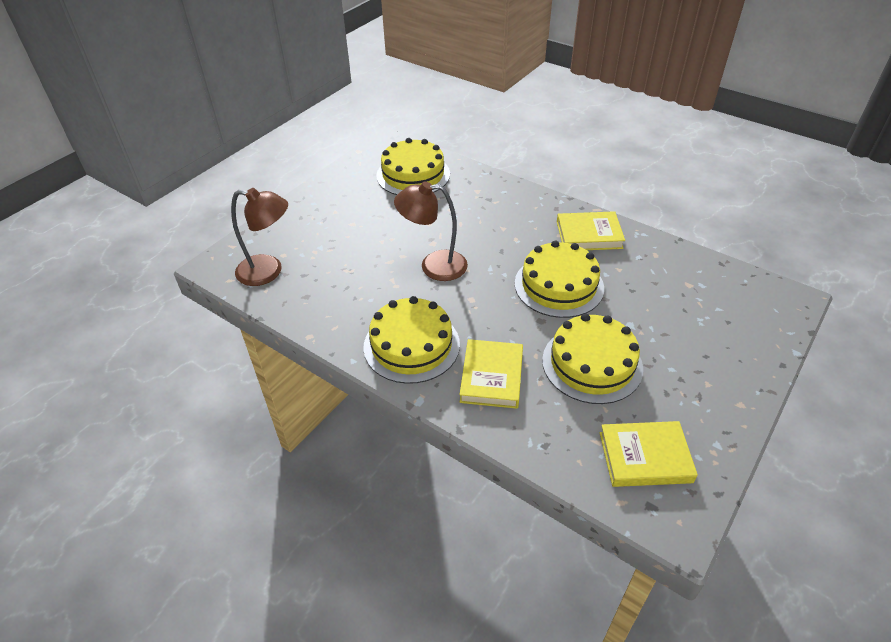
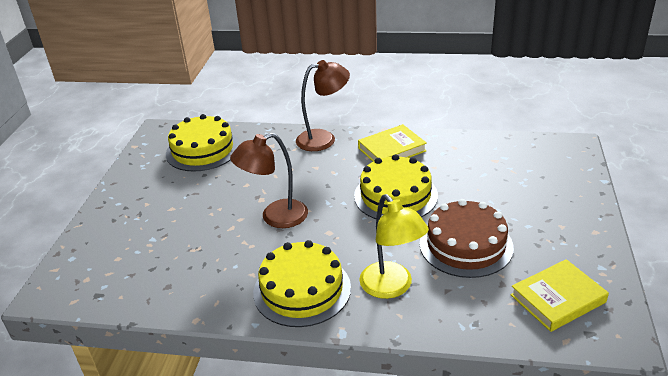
camera: 25 degrees left, 10 degrees down
(269, 271) = (112, 278): brown lamp -> brown lamp (324, 139)
(491, 377) = (392, 287): yellow book -> yellow lamp
(592, 364) = (466, 245): yellow cake -> brown cake

